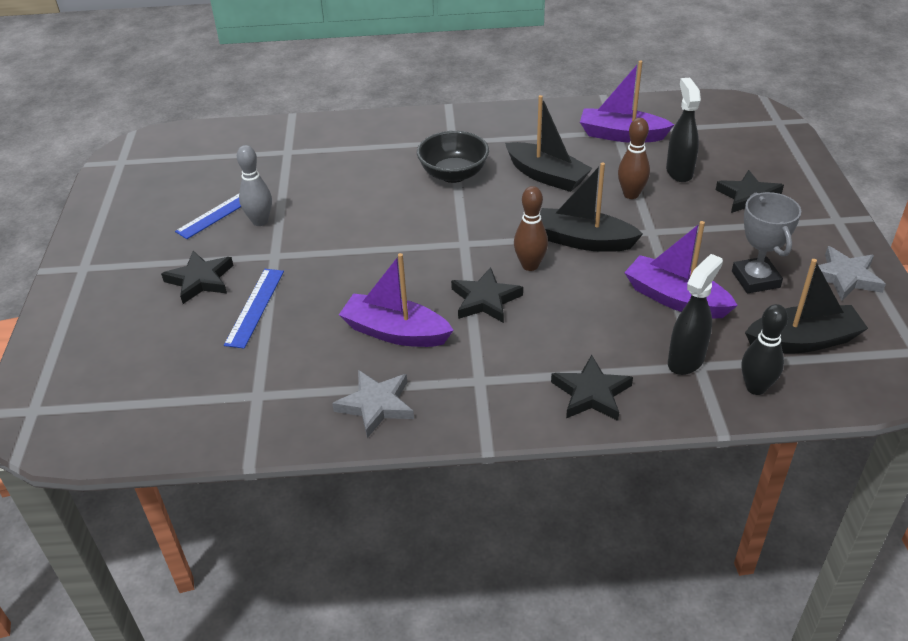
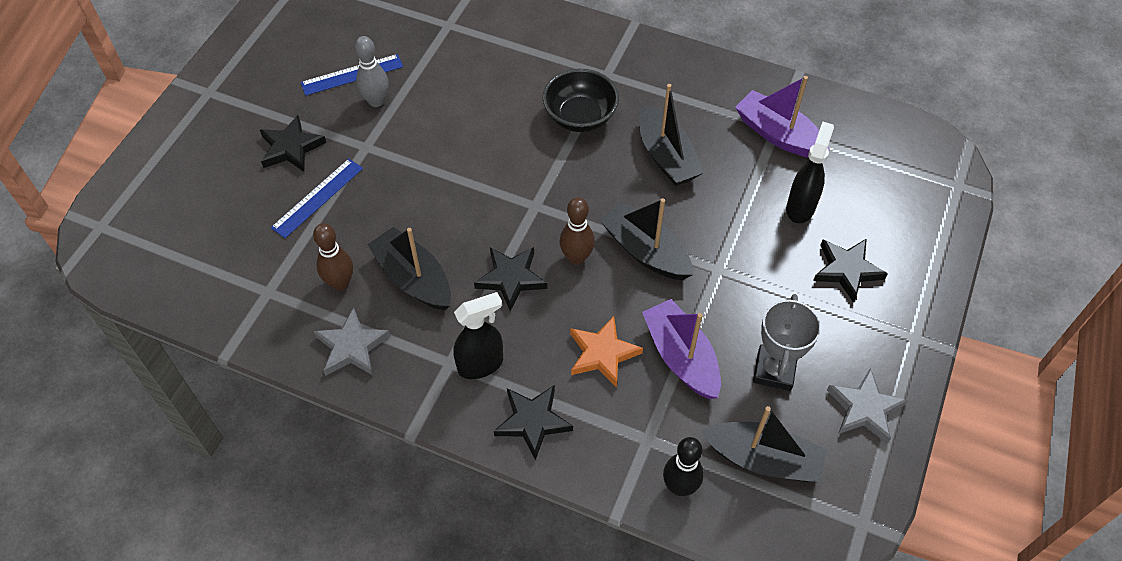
camera: 25 degrees right, 15 degrees up
(395, 332) = (413, 278): purple boat -> black boat
(609, 321) = (602, 353): none -> orange star
(631, 194) = (731, 215): brown bowling pin -> brown bowling pin (340, 283)
(686, 360) = (640, 428): black spray bottle -> black spray bottle (481, 364)

